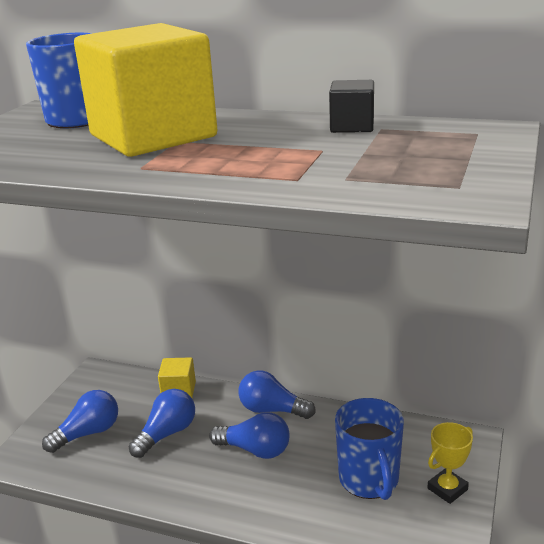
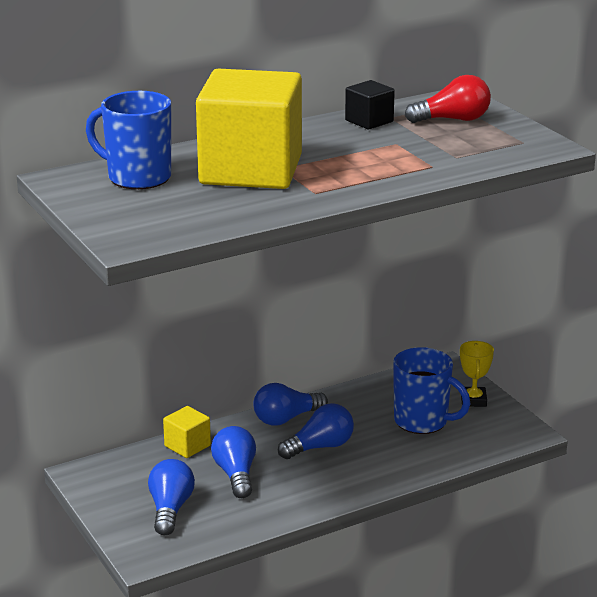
camera: 50 degrees left, 0 degrees up
(436, 145) = (452, 120): none -> red light bulb

